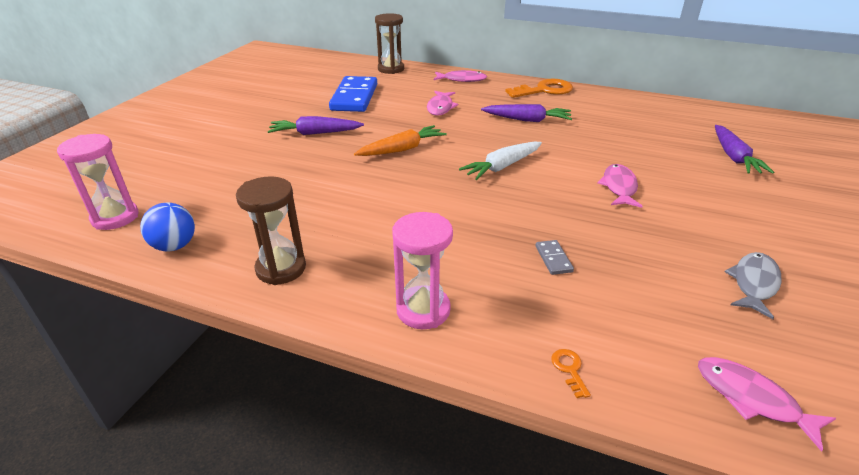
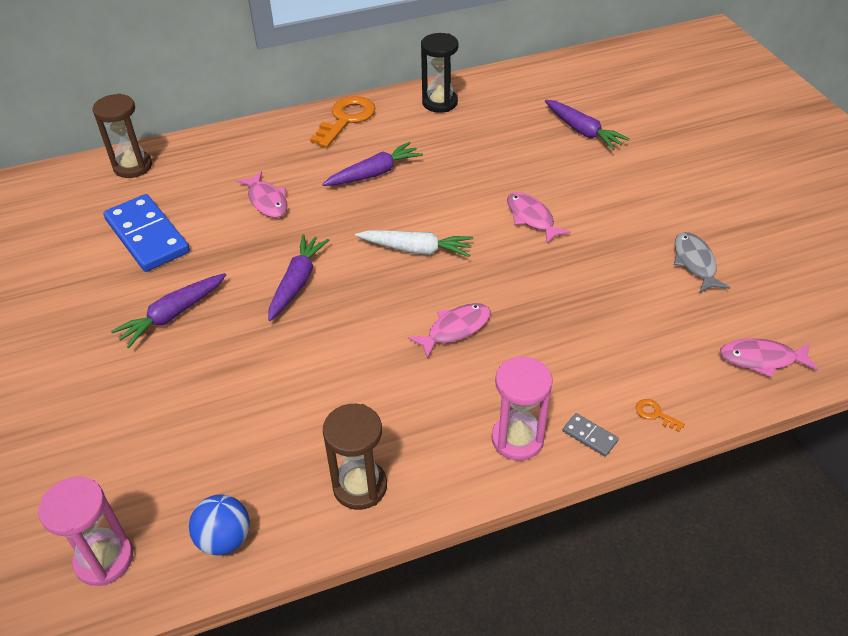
camera: 40 degrees left, 10 degrees up
(402, 149) = (297, 282): orange carrot -> purple carrot
(462, 80) = (241, 144): pink fish -> pink fish (455, 329)
(502, 166) = (416, 249): white carrot -> white carrot turned 90 degrees counterclockwise
(553, 259) = (556, 326): grey domino -> grey domino (590, 436)
(625, 103) = (440, 103): none -> black hourglass

